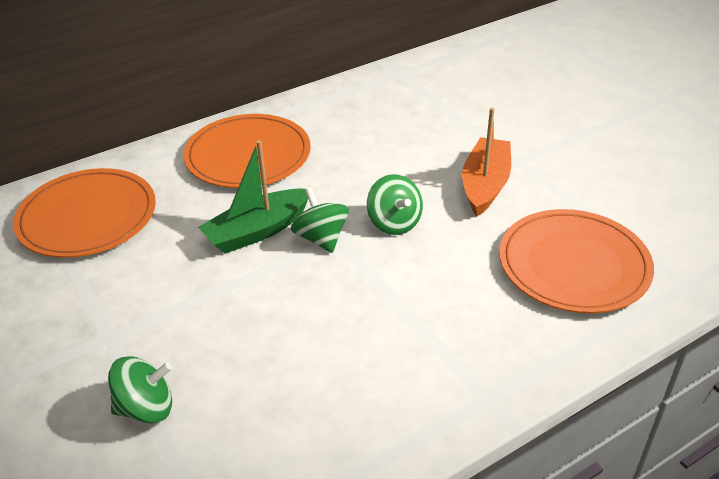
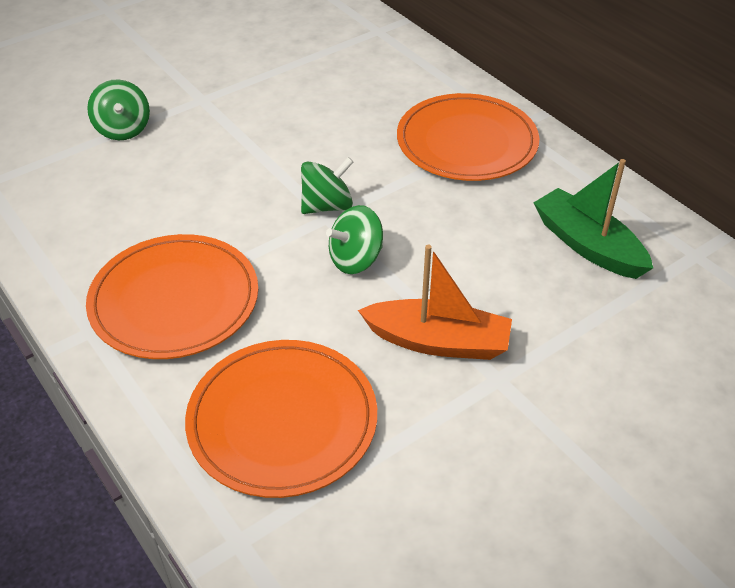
camera: 85 degrees right, 5 degrees up
(87, 217) = (353, 61): orange plate -> orange plate (174, 300)
(258, 231) = (337, 162): green boat -> green boat (587, 245)

